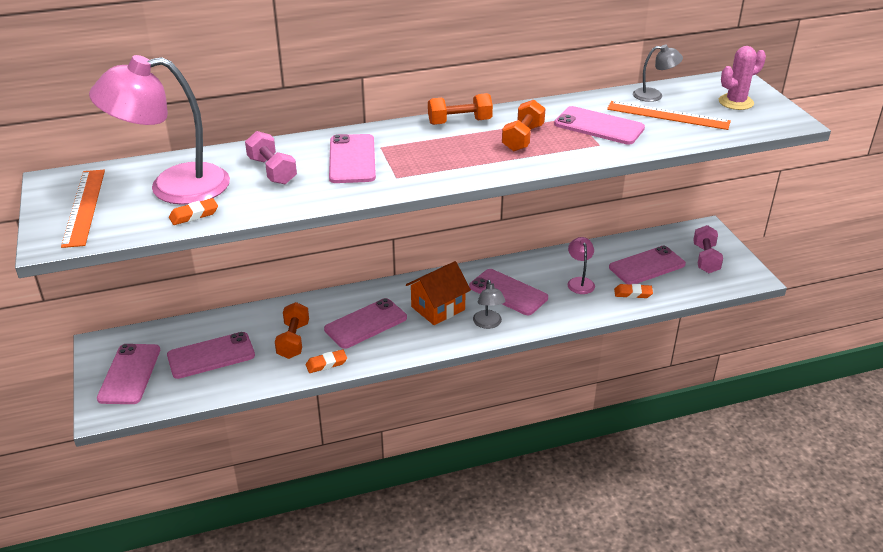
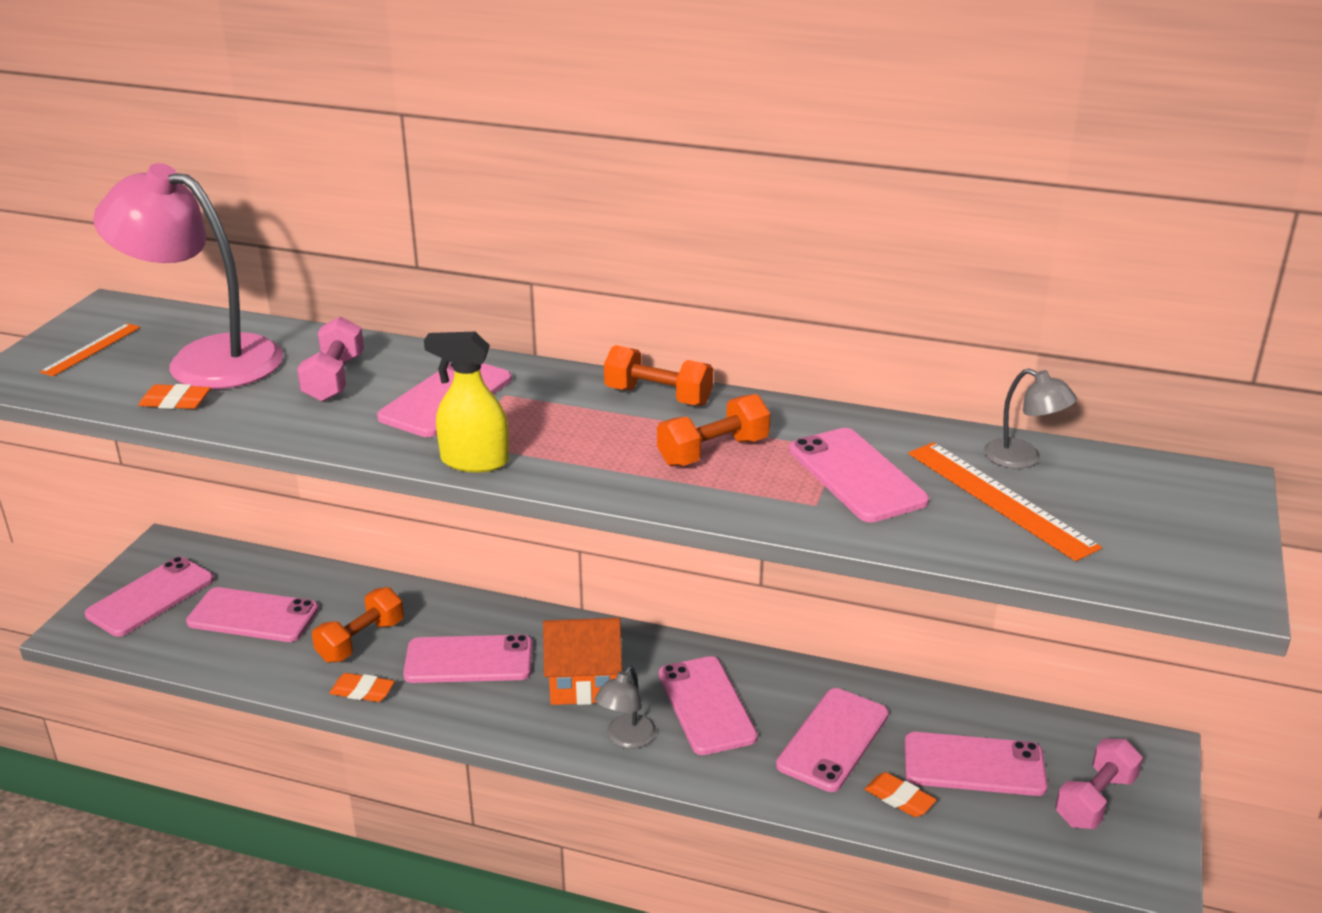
camera: 35 degrees right, 5 degrees down
(84, 207) = (91, 349): orange ruler -> orange ruler, size x0.61
(415, 183) = (474, 461): none -> yellow spray bottle
(579, 282) = (833, 740): pink lamp -> pink phone
(736, 102) = (1160, 520): pink cactus -> none

